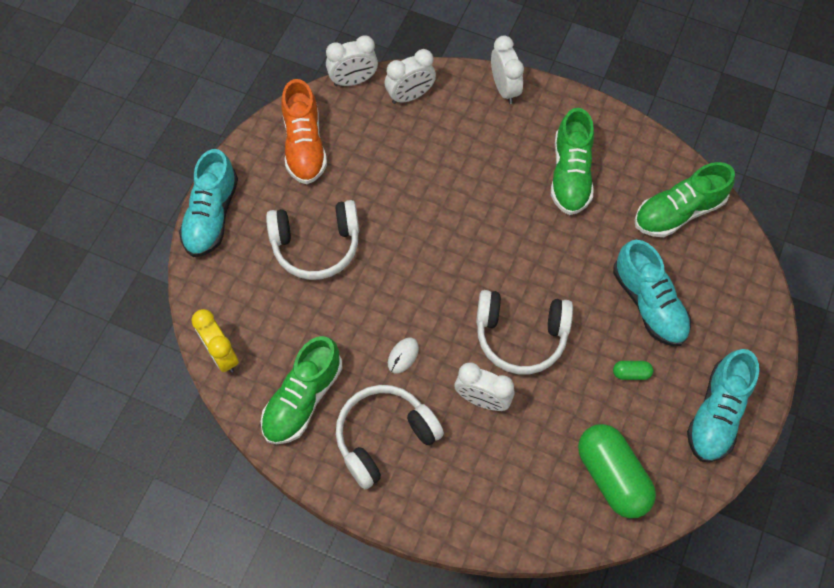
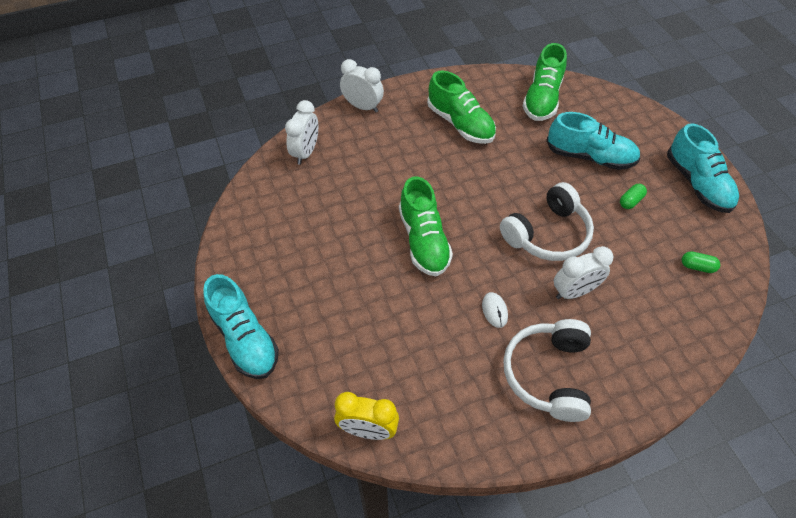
camera: 45 degrees left, 10 degrees down
(303, 399) = (464, 403): green shoe -> green shoe (424, 240)
(304, 145) = (265, 236): orange shoe -> none
(316, 245) = (350, 292): white headphones -> none
(353, 81) = (254, 171): white clock -> none
(612, 476) = (697, 267): green capsule -> green capsule, size x0.42

